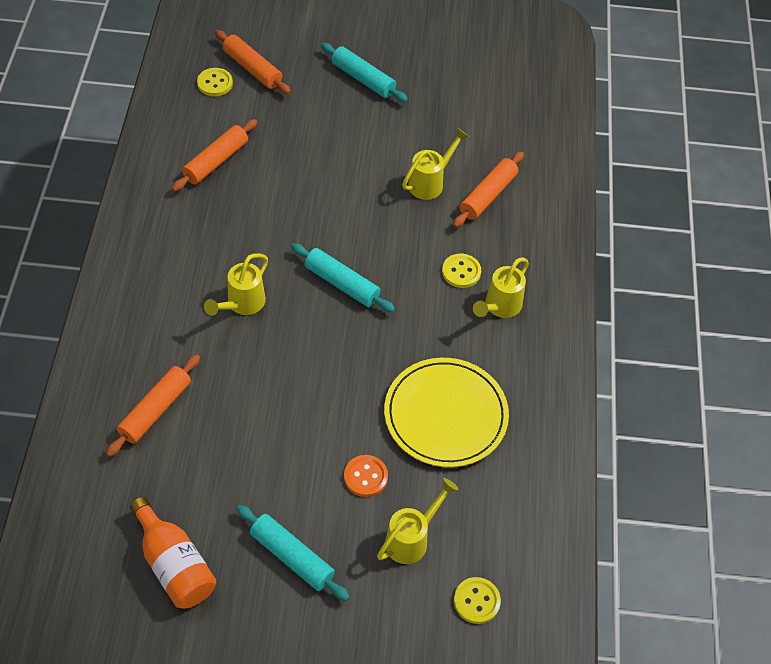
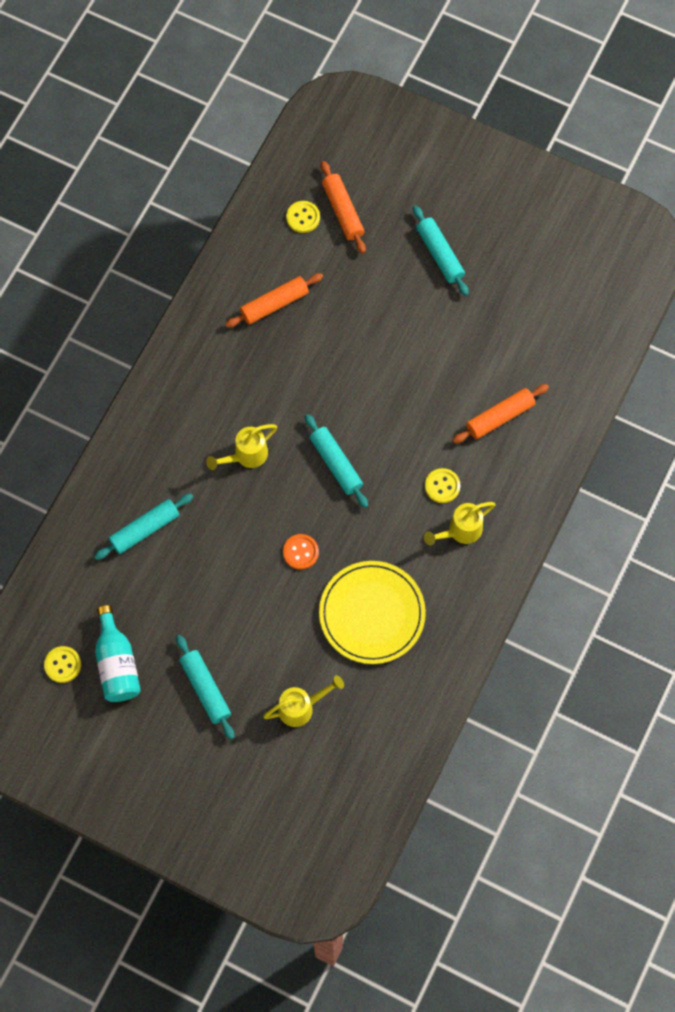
camera: 25 degrees right, 15 degrees up
(155, 410) = (145, 529): orange rolling pin -> turquoise rolling pin
(174, 564) = (117, 663): orange bottle -> turquoise bottle
(365, 477) = (286, 644): orange button -> orange button (300, 552)
(430, 182) = (454, 387): yellow watering can -> none
(476, 601) = (330, 774): yellow button -> yellow button (63, 665)

